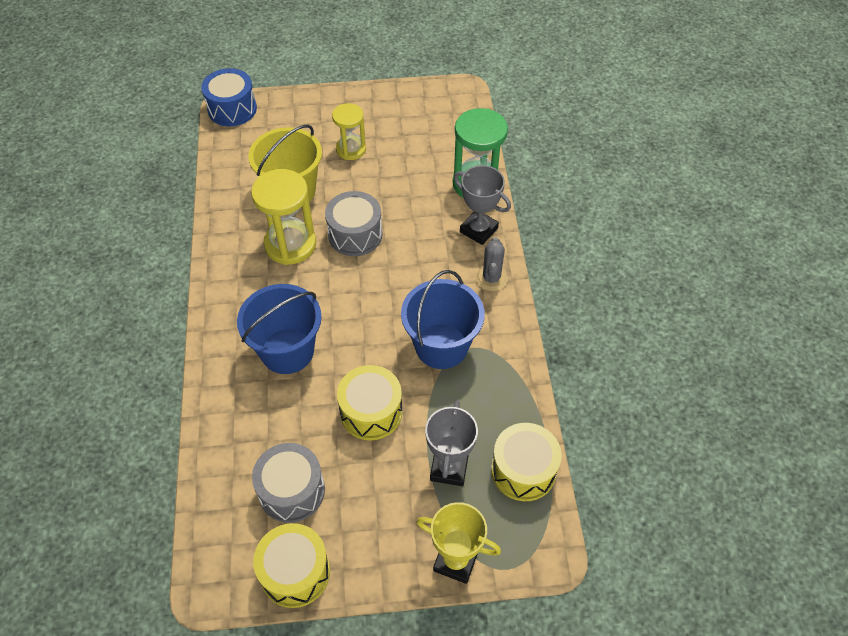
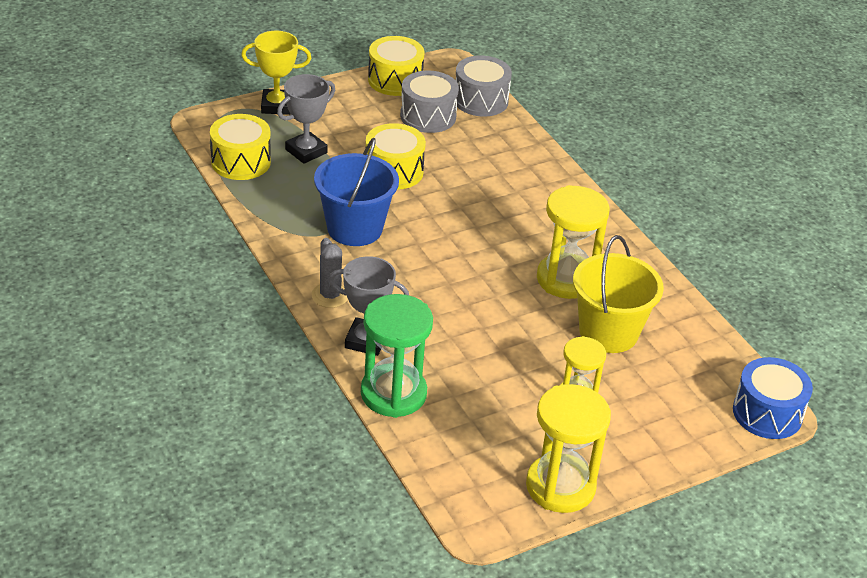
camera: 155 degrees right, 15 degrees down
(287, 351) = (499, 195): blue bucket -> none
(355, 234) = (504, 304): grey drum -> grey drum (480, 100)
(400, 99) = (560, 486): none -> yellow hourglass
(449, 468) = (306, 151): grey trophy -> grey trophy turned 60 degrees clockwise

